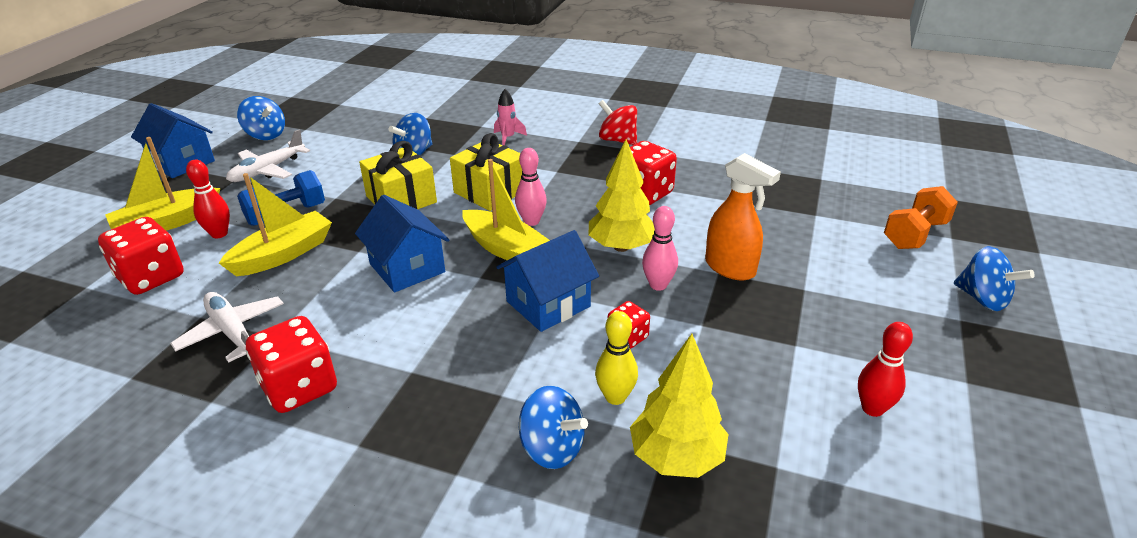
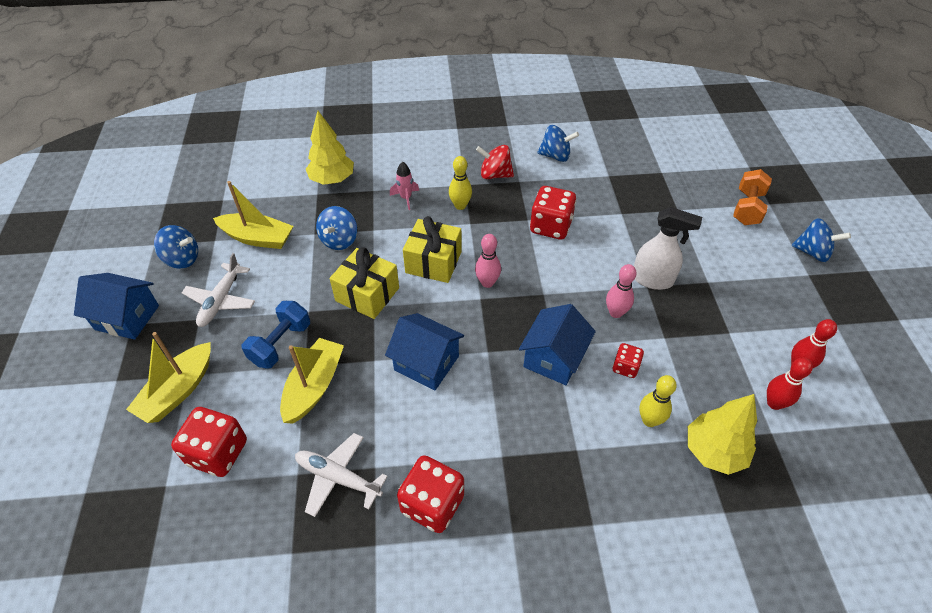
camera: 25 degrees left, 15 degrees up
(219, 234) = (238, 385): red bowling pin -> red bowling pin (774, 403)
(505, 249) = (487, 317): yellow boat -> yellow boat (257, 238)
(552, 448) = (638, 477): blue spinning top -> blue spinning top (555, 156)
(558, 155) = (460, 205): none -> yellow bowling pin
(621, 246) = (568, 285): yellow tree -> yellow tree (332, 180)
(730, 268) = (652, 280): orange spray bottle -> white spray bottle

